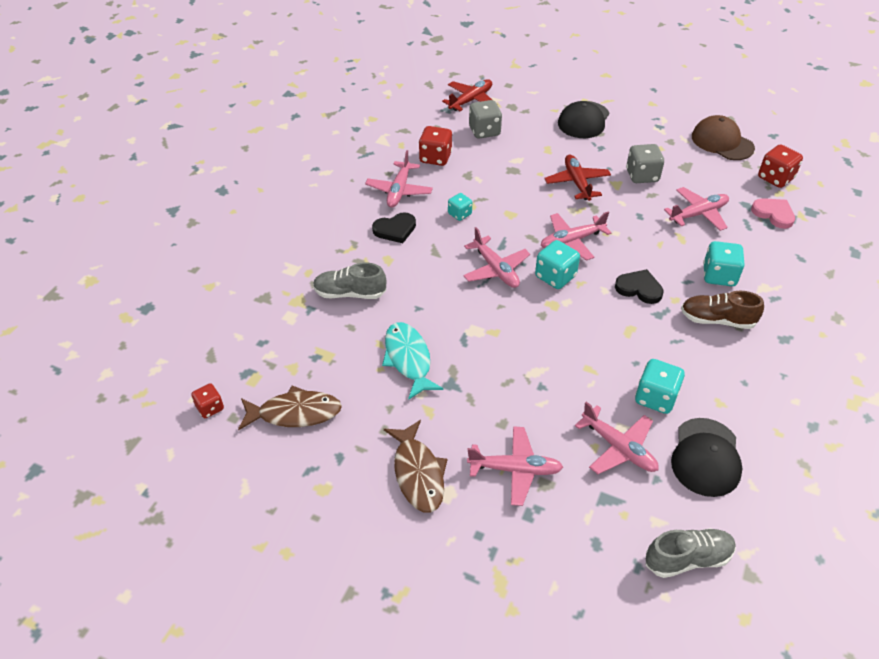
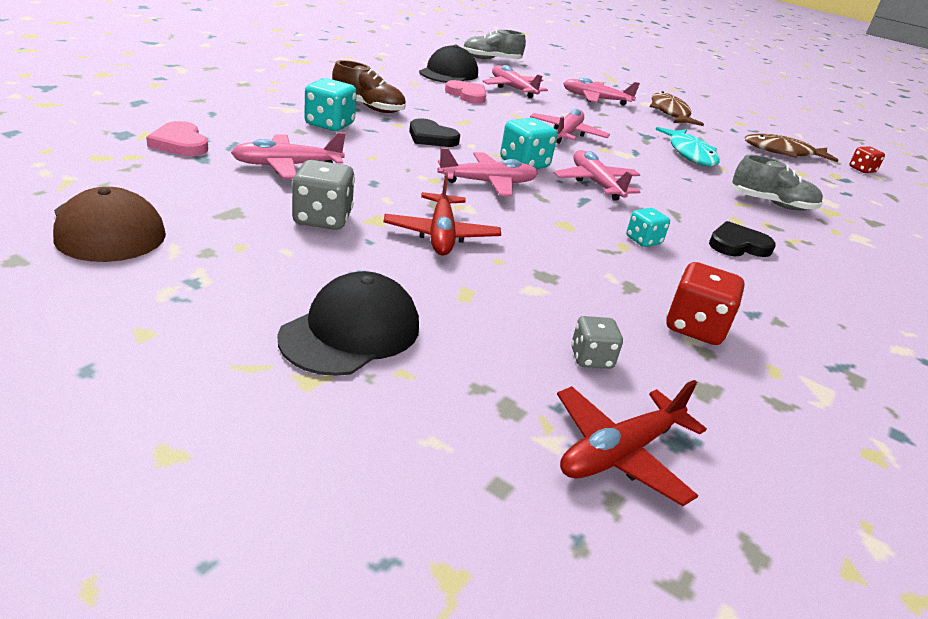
camera: 175 degrees left, 15 degrees down
(399, 191) = (749, 290): pink plane -> pink plane (567, 134)
(484, 131) = (591, 358): grey dice -> grey dice, size x0.62
(655, 398) = (467, 95): turquoise dice -> pink heart
(775, 178) = (105, 169): red dice -> none

